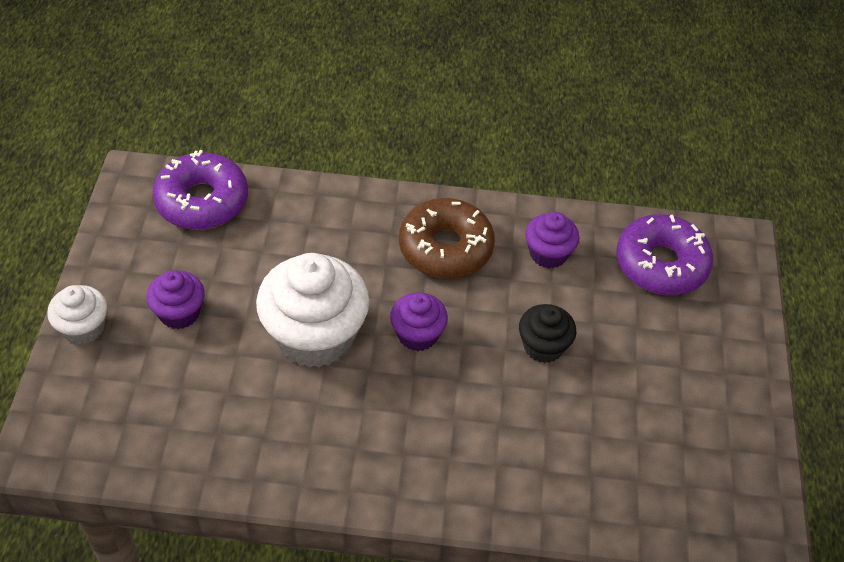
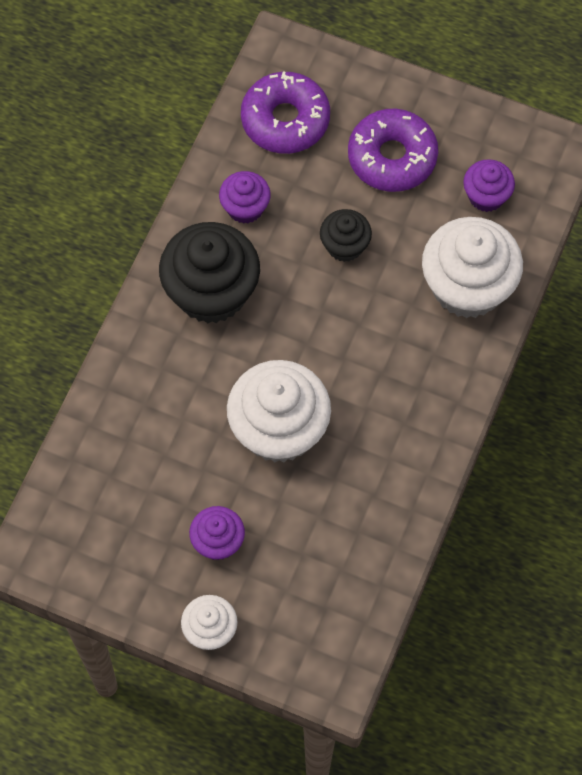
camera: 70 degrees left, 15 degrees up
(202, 201) = (82, 497): purple donut -> purple donut (392, 157)
(417, 335) = (303, 343): purple cupcake -> purple cupcake (486, 196)
(445, 248) = (211, 292): brown donut -> black cupcake
(543, 474) = (467, 287): none -> white cupcake

